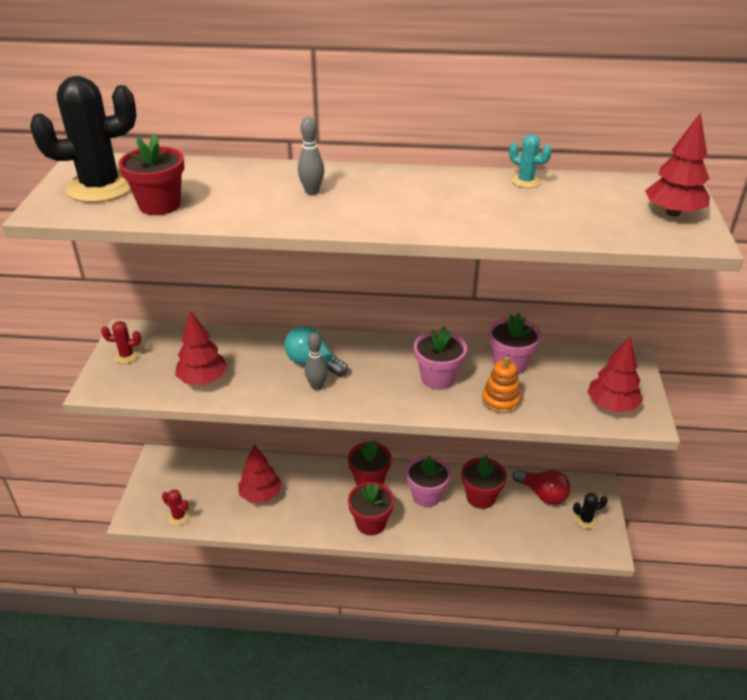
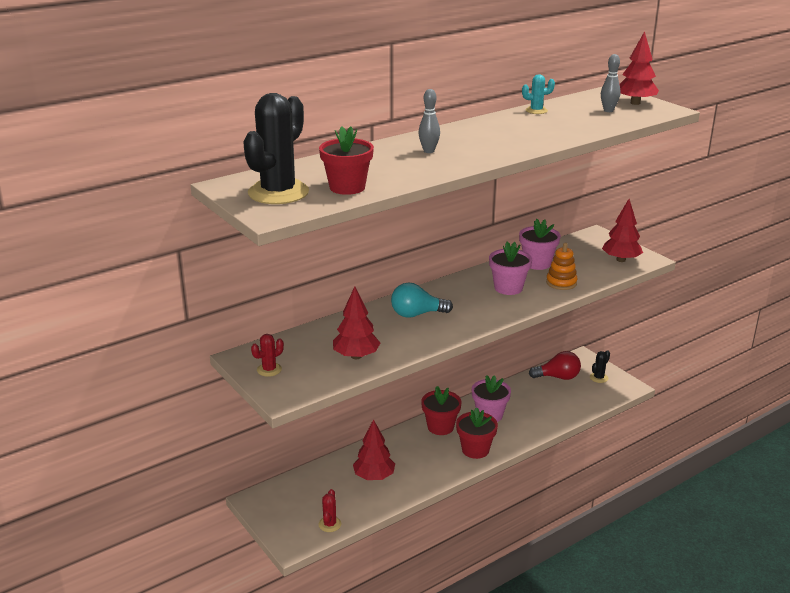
camera: 40 degrees left, 10 degrees down
(179, 516) = (330, 524): red cactus -> red cactus turned 75 degrees counterclockwise
(317, 386) = (442, 325): grey bowling pin -> grey bowling pin (608, 110)
(480, 497) = (524, 398): red flower pot -> none

